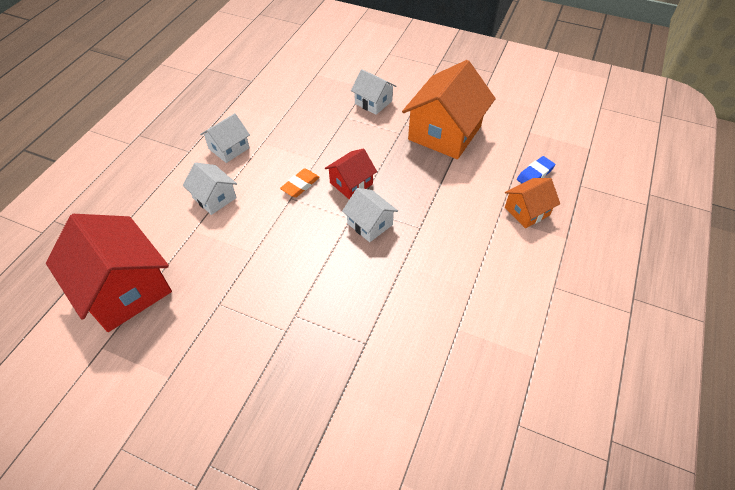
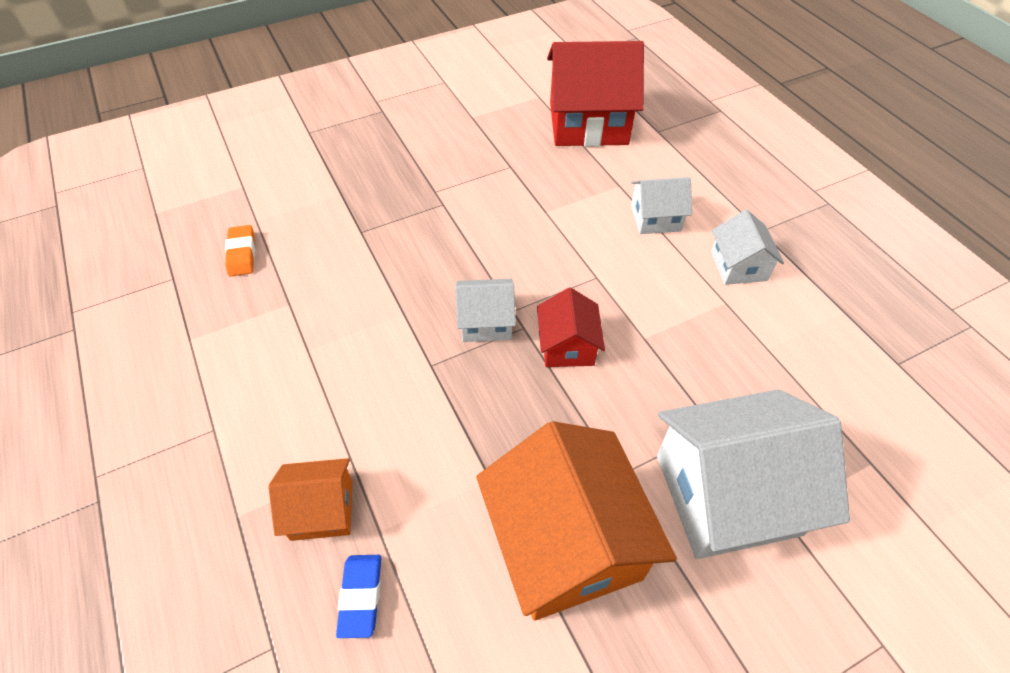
camera: 130 degrees right, 0 degrees up
(300, 185) = (610, 296): orange eraser -> orange eraser (242, 254)
(373, 102) = (727, 494): white house -> white house, size x1.94
(527, 211) = (322, 510): orange house -> orange house turned 75 degrees clockwise

